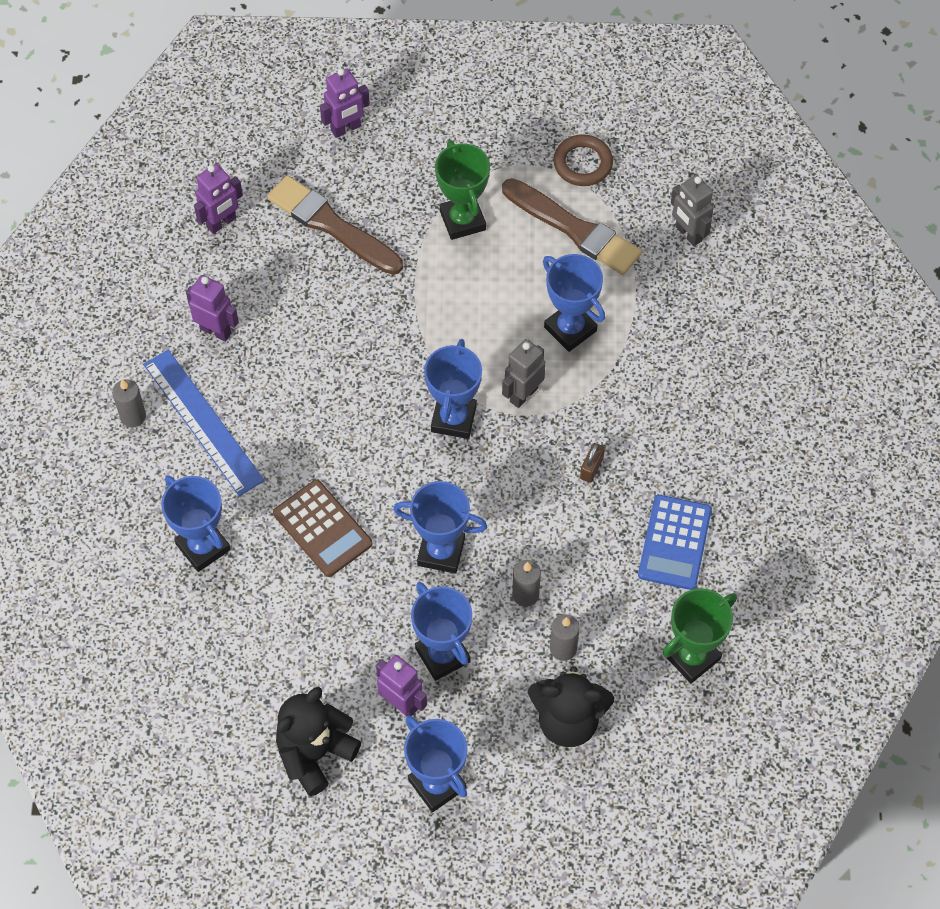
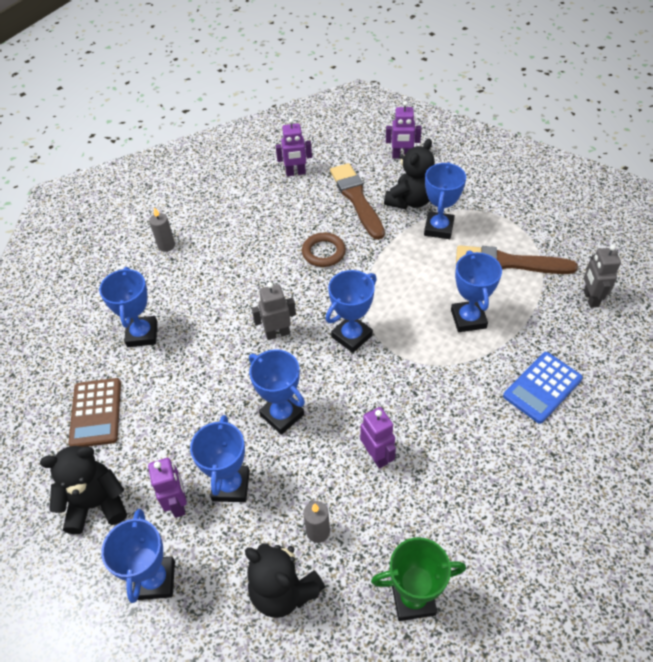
camera: 35 degrees right, 10 degrees down
(203, 422) = (201, 266): blue ruler -> none
(216, 331) = (248, 223): purple robot -> purple robot (376, 456)
(322, 528) = (219, 360): brown calculator -> brown calculator (96, 413)
(402, 195) = (410, 201): none -> black teddy bear
(462, 220) = (438, 228): green trophy -> blue trophy
(523, 394) = (408, 343): grey robot -> grey robot (277, 333)
(525, 594) = (318, 476): grey candle -> none
(574, 229) = (509, 262): brown brush -> brown brush turned 120 degrees clockwise
(582, 163) = (539, 229): brown ring -> brown ring (323, 252)
(591, 468) = (425, 414): brown padlock -> none
(674, 543) = (454, 500): blue calculator -> blue calculator (542, 387)

